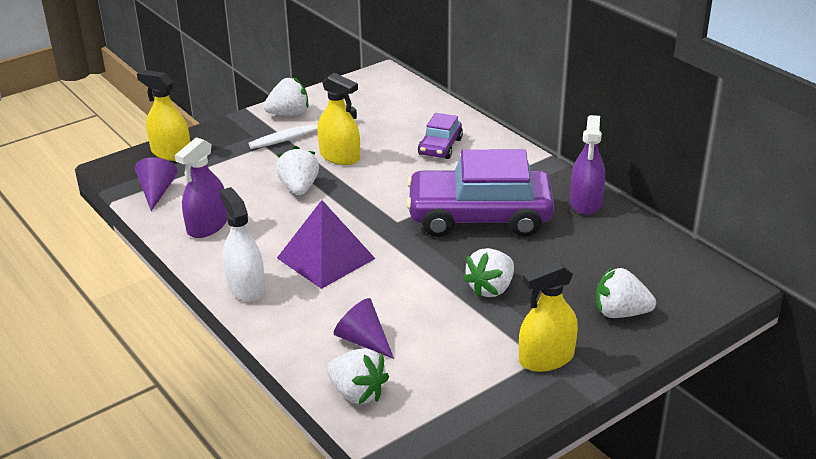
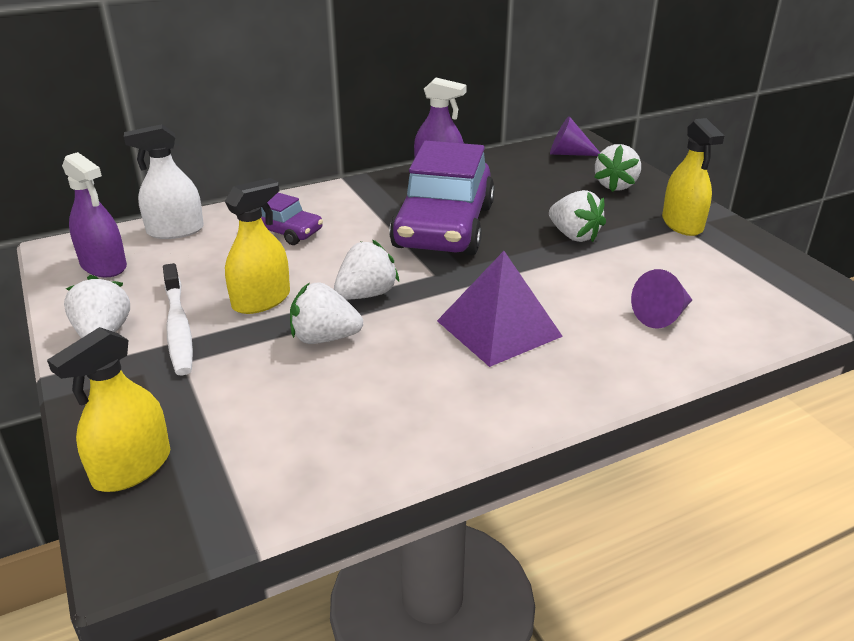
camera: 80 degrees left, 0 degrees up
(157, 192) = (258, 486): purple cone -> purple cone (569, 153)
(207, 226) = (389, 428): purple spray bottle -> purple spray bottle (103, 265)
(246, 287) = (553, 396): white spray bottle -> white spray bottle (175, 231)
(357, 393) = (752, 326): white strawberry -> white strawberry (366, 294)

